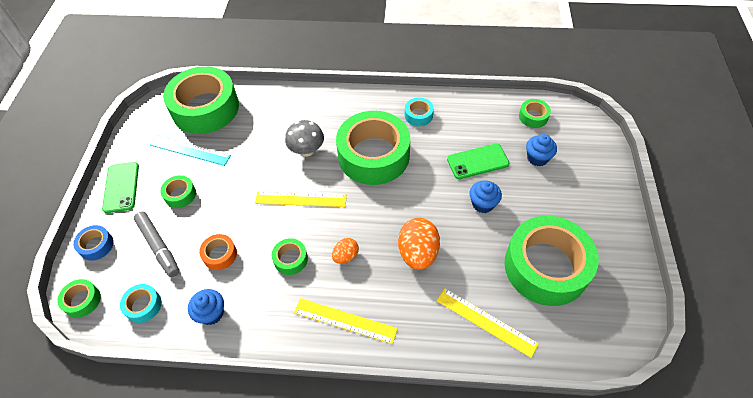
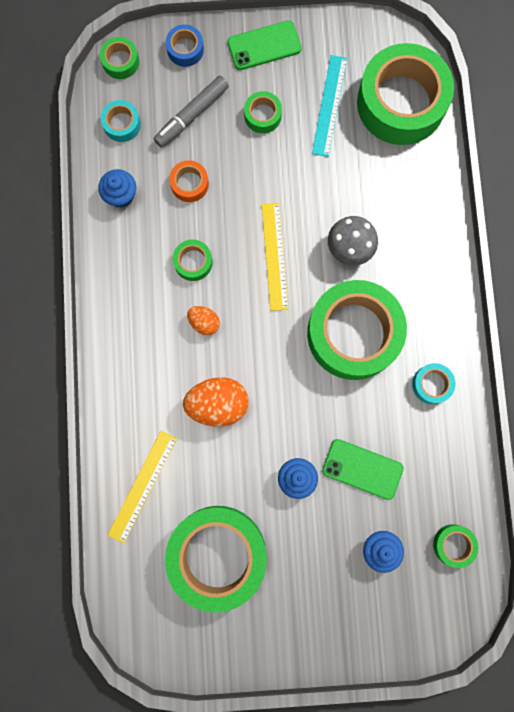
camera: 80 degrees right, 25 degrees up
(345, 320) = (128, 334): yellow ruler -> none
(477, 161) = (362, 469): green phone -> green phone turned 45 degrees counterclockwise

